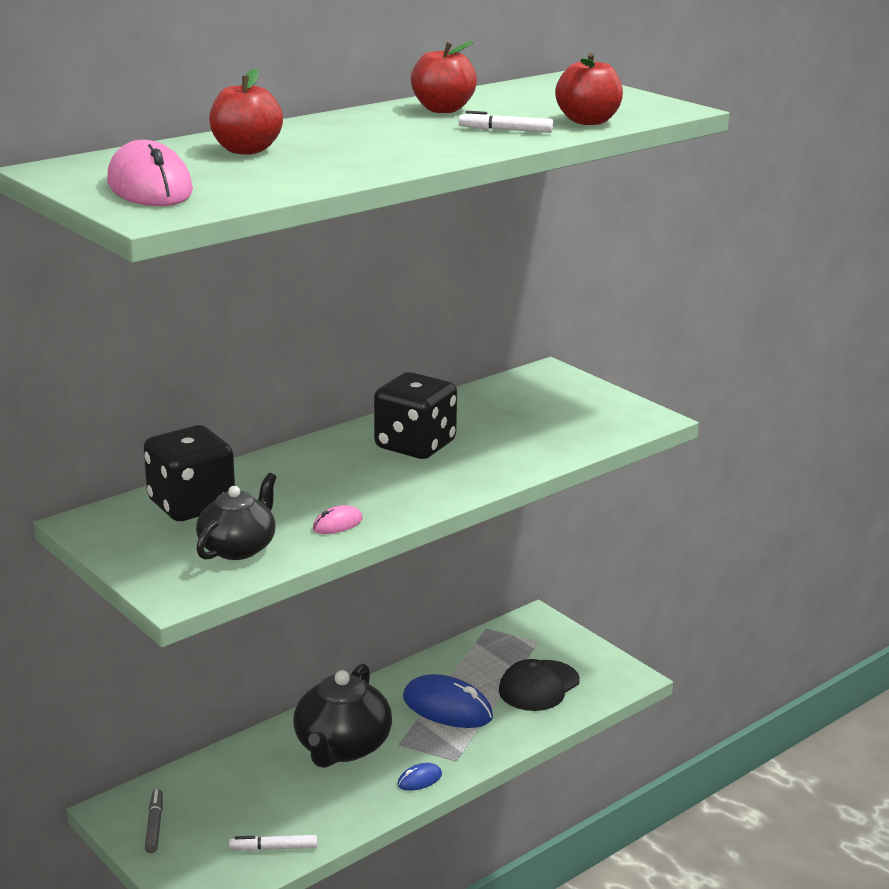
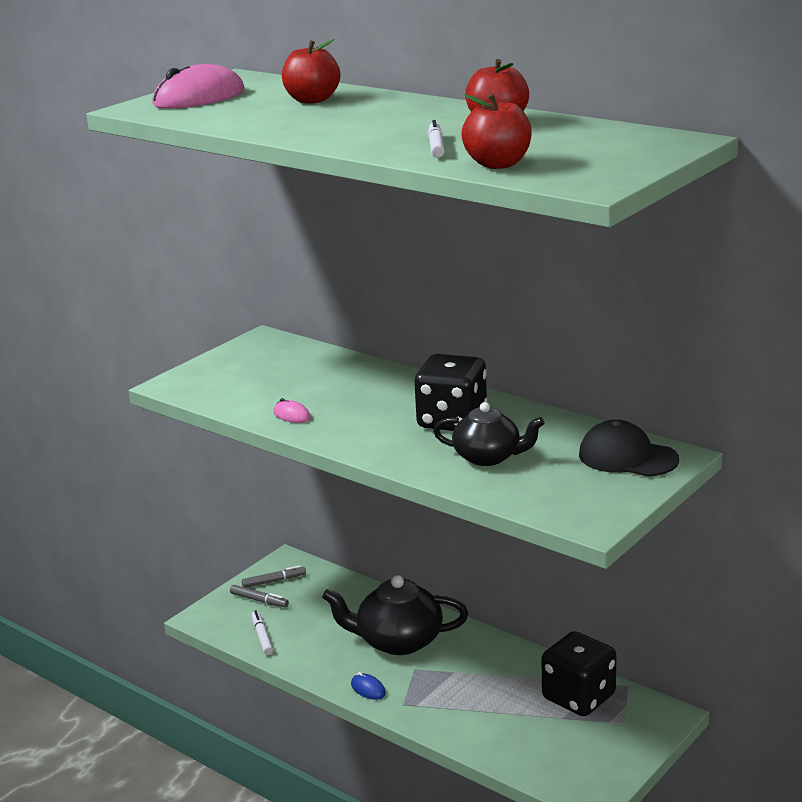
camera: 80 degrees right, 0 degrees up
(191, 505) = (302, 362): black dice -> black dice (579, 697)
(191, 843) = (259, 600): none -> grey marker
(238, 547) = (242, 389): black teapot -> black teapot (488, 457)
(447, 707) = (479, 685): blue mouse -> none
(539, 686) = (542, 734): black cap -> black cap (627, 457)

